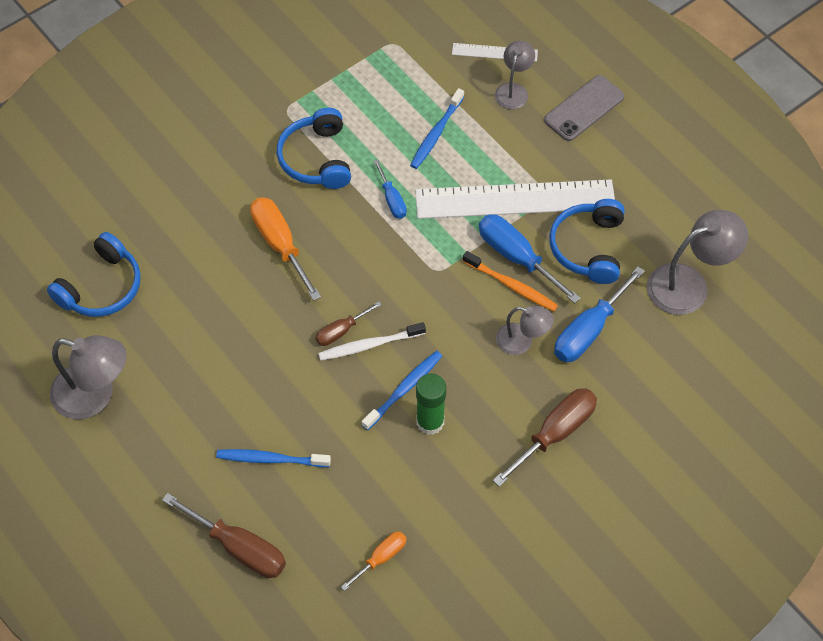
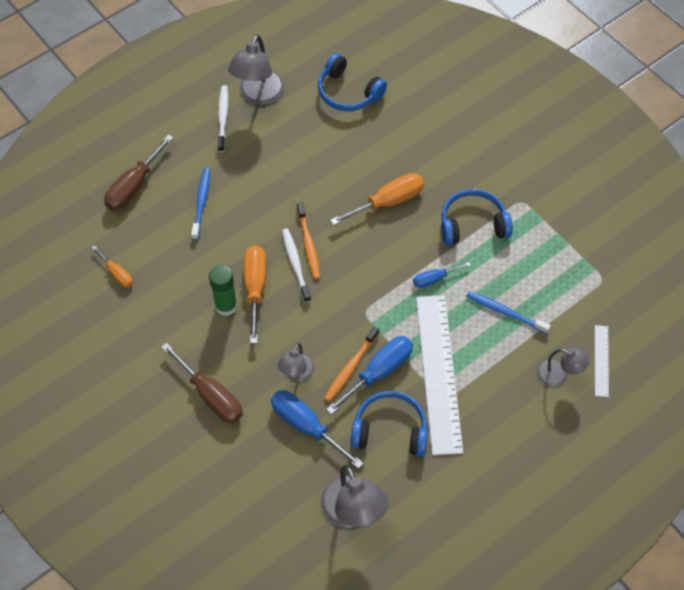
camera: 90 degrees right, 0 degrees up
(129, 439) = (223, 118): none -> white toothbrush
(341, 331) = (308, 245): brown screwdriver -> orange toothbrush
(404, 389) = (255, 288): blue toothbrush -> orange screwdriver
(584, 108) = (543, 434): grey phone -> none

